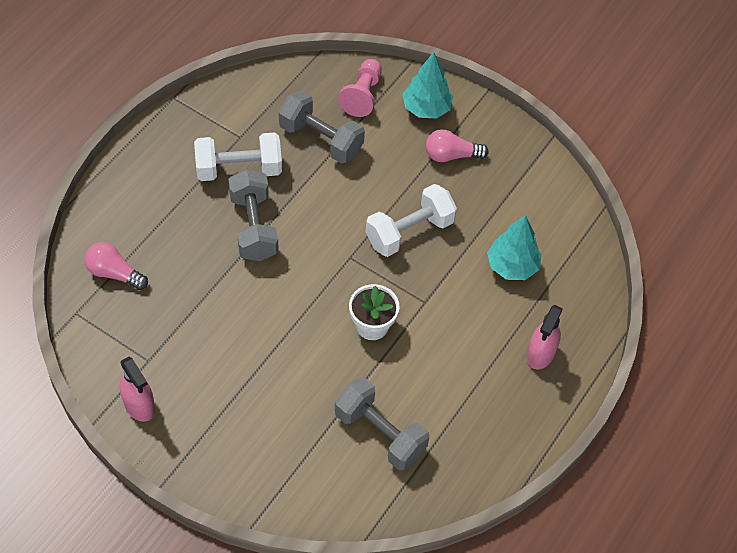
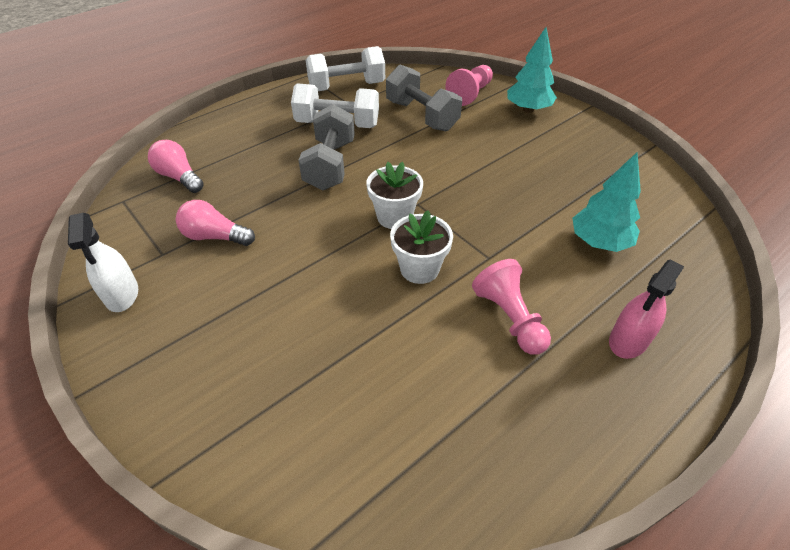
camera: 20 degrees right, 10 degrees down
(139, 405) = (122, 294): pink spray bottle -> white spray bottle
(335, 276) = (394, 217): none -> white flower pot
(380, 433) = (388, 392): grey dumbbell -> none
(409, 232) = (487, 194): white dumbbell -> white dumbbell (347, 87)
(451, 155) = (545, 143): pink light bulb -> pink light bulb (215, 236)
(452, 354) = (509, 318): none -> pink pawn

